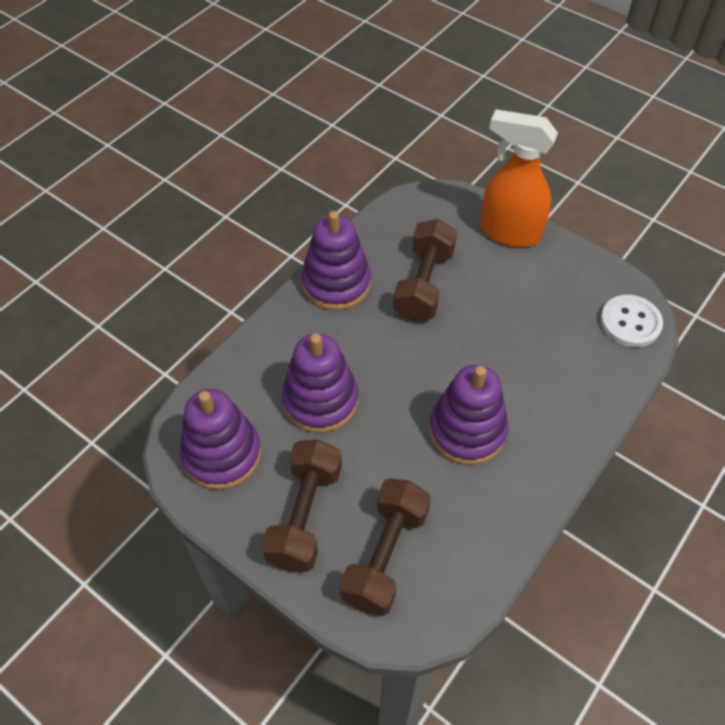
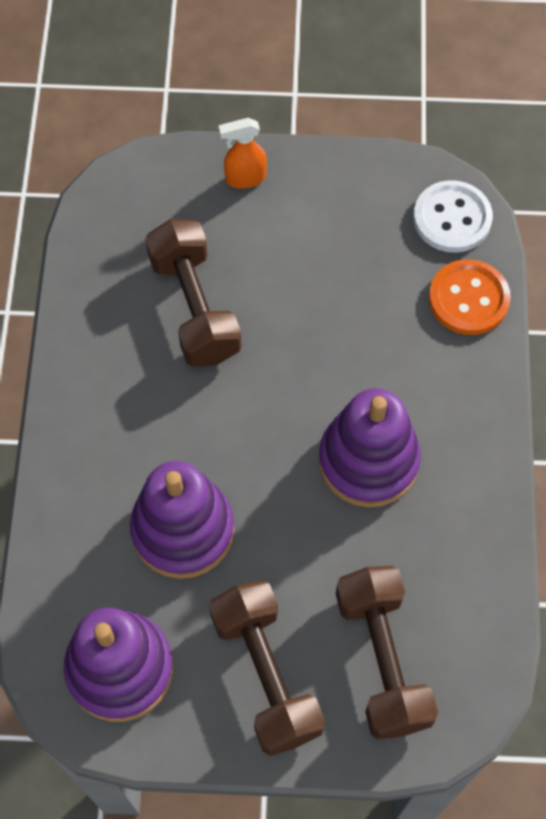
camera: 35 degrees left, 10 degrees up
(336, 284) = (90, 370): purple stacking toy -> none
(509, 232) = (245, 178): orange spray bottle -> orange spray bottle, size x0.47
(607, 375) = (468, 299): none -> orange button

